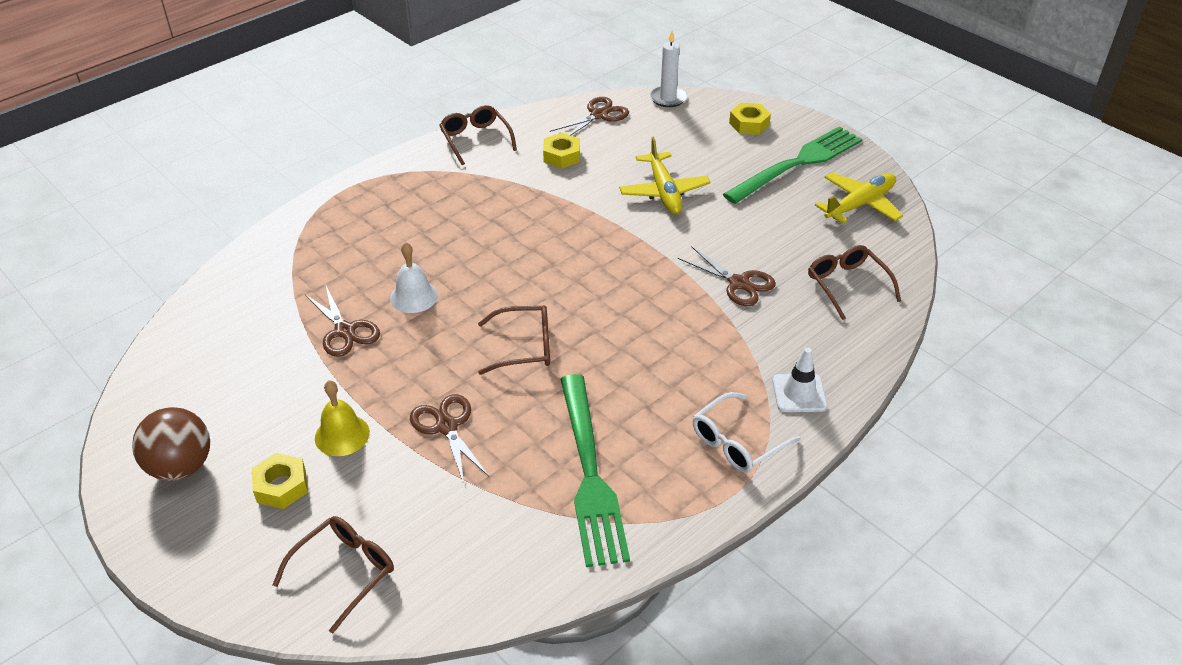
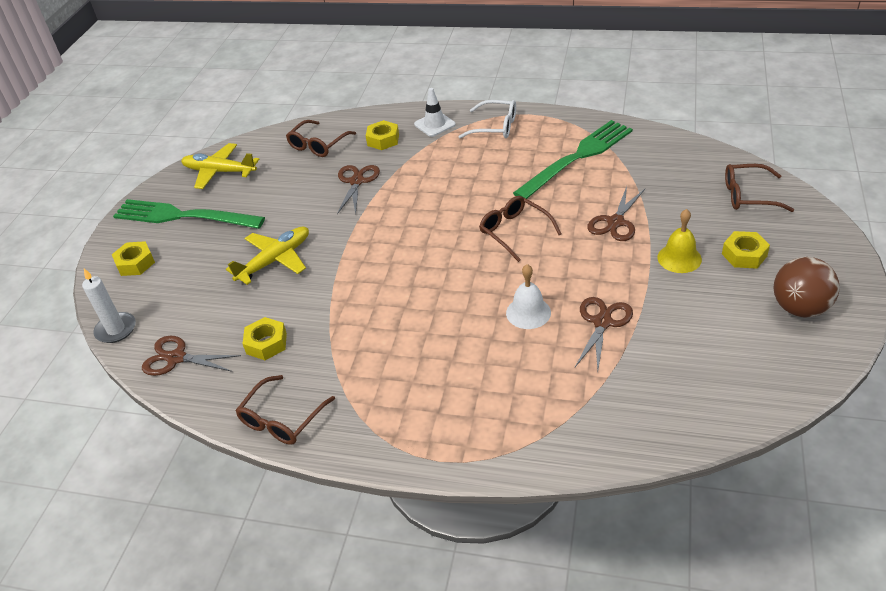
camera: 120 degrees left, 0 degrees up
(806, 336) = (383, 140): none -> yellow nut

